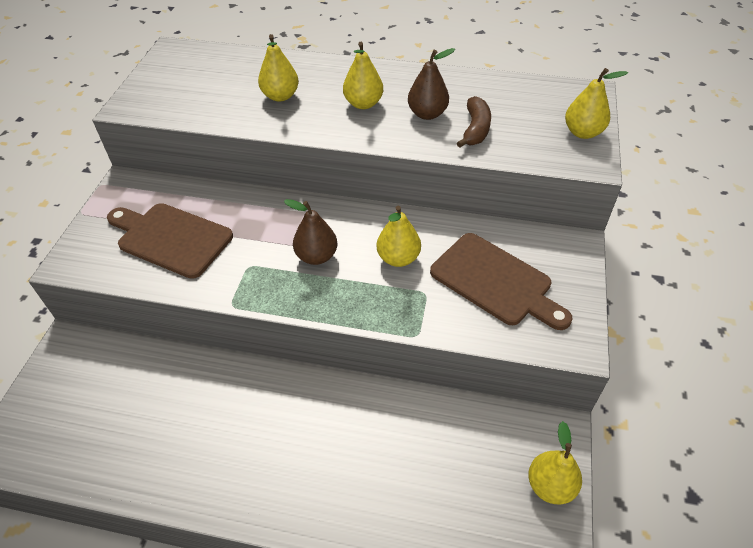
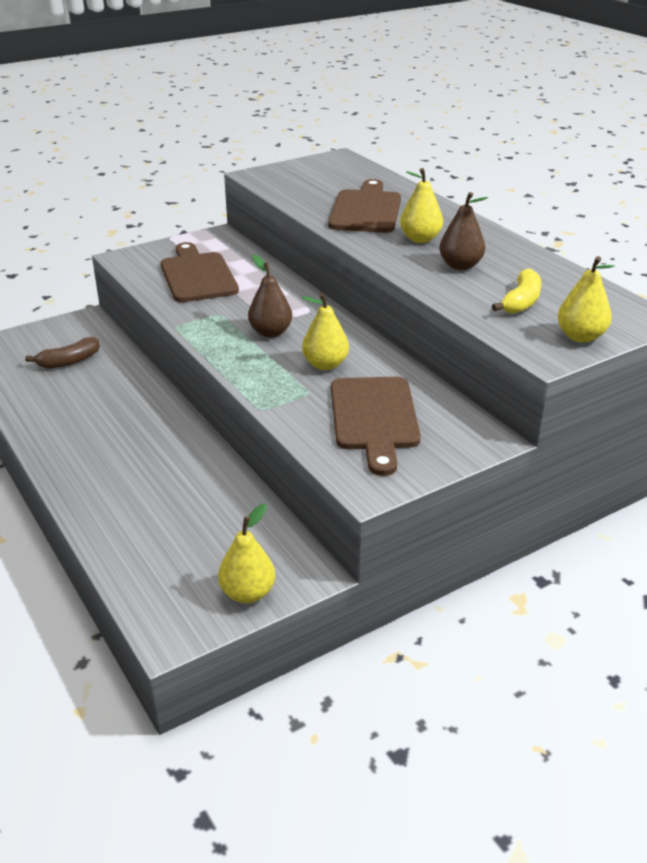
camera: 45 degrees right, 15 degrees down
(280, 96) = (366, 210): yellow pear -> brown cutting board
(475, 129) = (483, 291): brown banana -> brown banana (69, 361)
(510, 124) = (521, 302): none -> yellow banana

